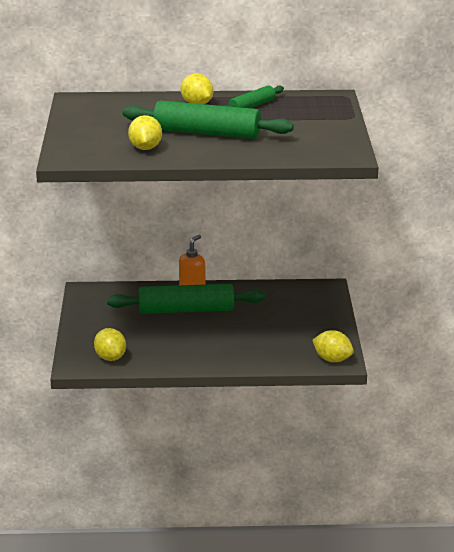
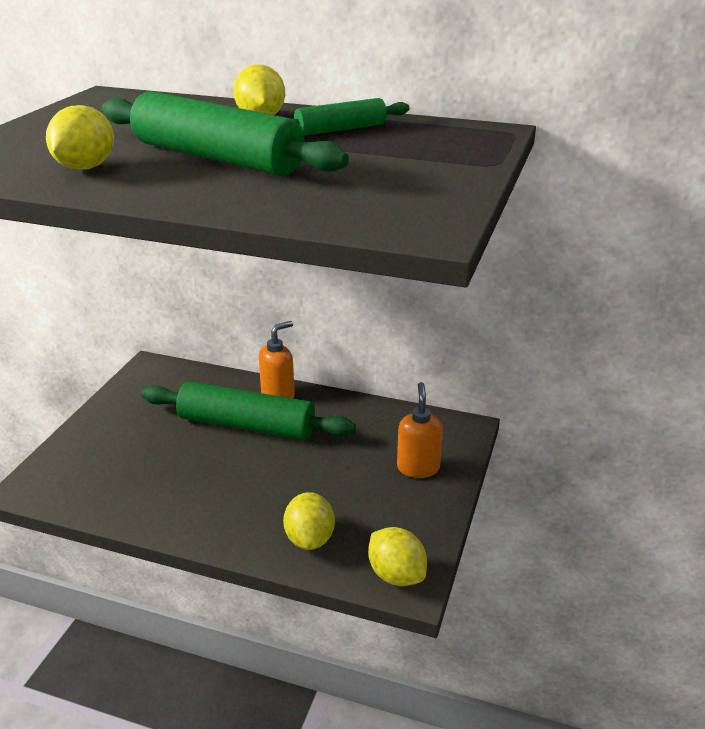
camera: 20 degrees right, 5 degrees up
(110, 358) = (84, 485): yellow lemon -> yellow lemon (309, 539)
(312, 311) = (418, 468): none -> orange soap dispenser

